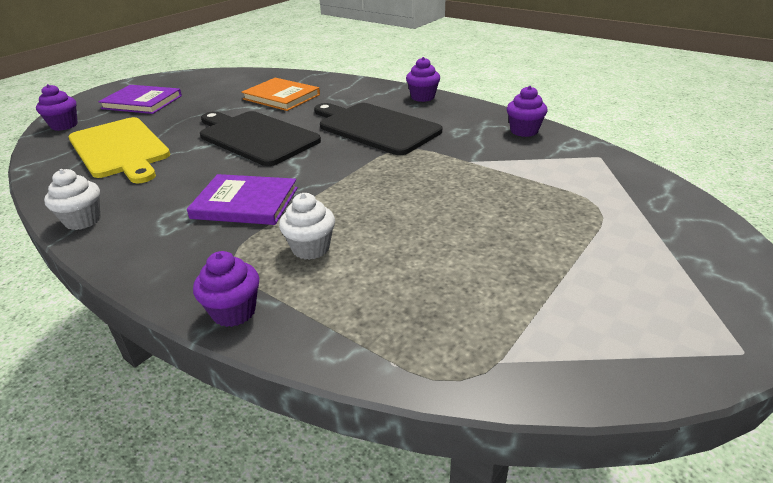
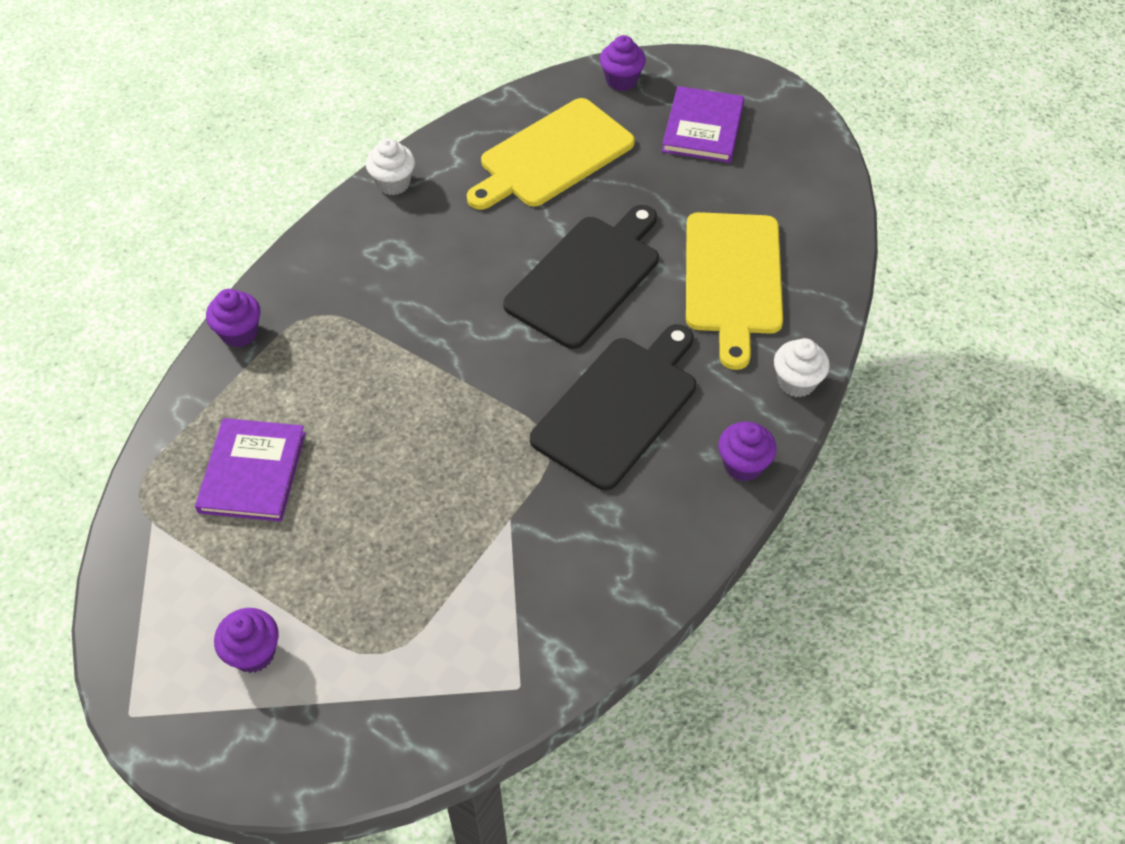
camera: 85 degrees right, 20 degrees up
(245, 203) = (417, 302): purple book -> purple book (252, 472)
(281, 97) = (732, 279): orange book -> yellow cutting board
(311, 248) = (325, 373): white cupcake -> white cupcake (796, 382)
(524, 131) = (608, 599): purple cupcake -> purple cupcake (253, 653)

